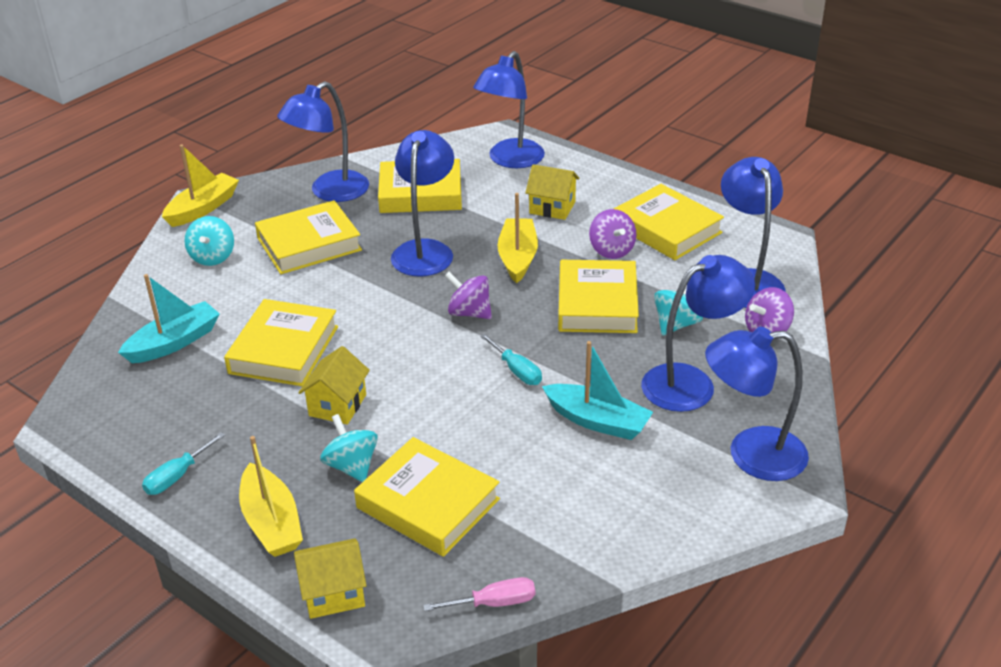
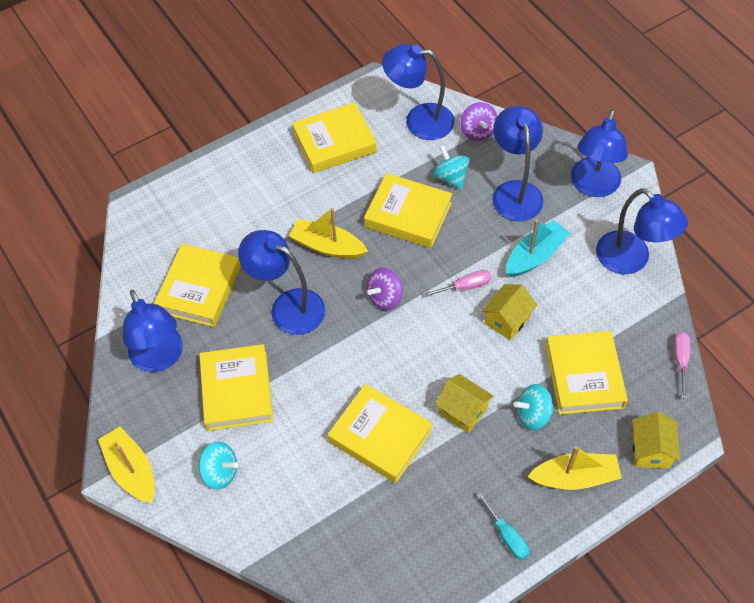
camera: 70 degrees left, 20 degrees up
(174, 342) = (337, 520): turquoise boat -> none
(428, 503) = (584, 376): yellow book -> yellow book turned 60 degrees counterclockwise
(510, 160) = (182, 211): blue lamp -> blue lamp (631, 260)
(517, 371) = (465, 286): turquoise screwdriver -> pink screwdriver
(552, 207) = (269, 204): yellow house -> yellow house (507, 320)
(611, 250) = (346, 185): purple spinning top -> none

